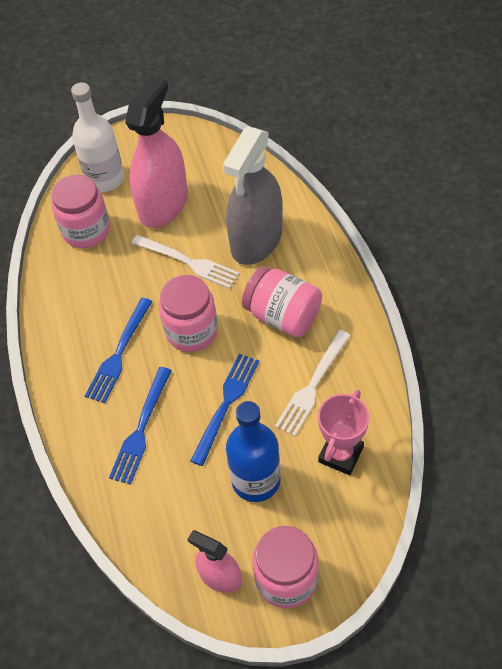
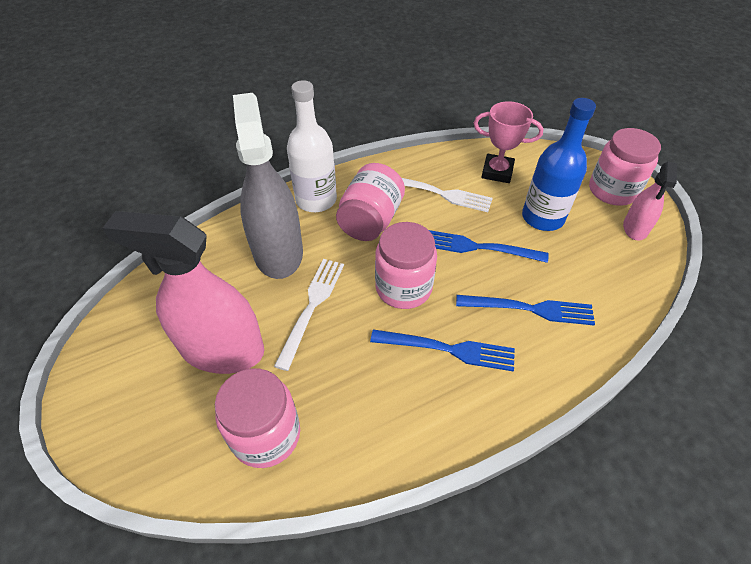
camera: 105 degrees left, 5 degrees down
(105, 179) = (168, 434): white bottle -> white bottle (316, 200)
(256, 240) = (278, 252): grey spray bottle -> grey spray bottle turned 120 degrees counterclockwise

